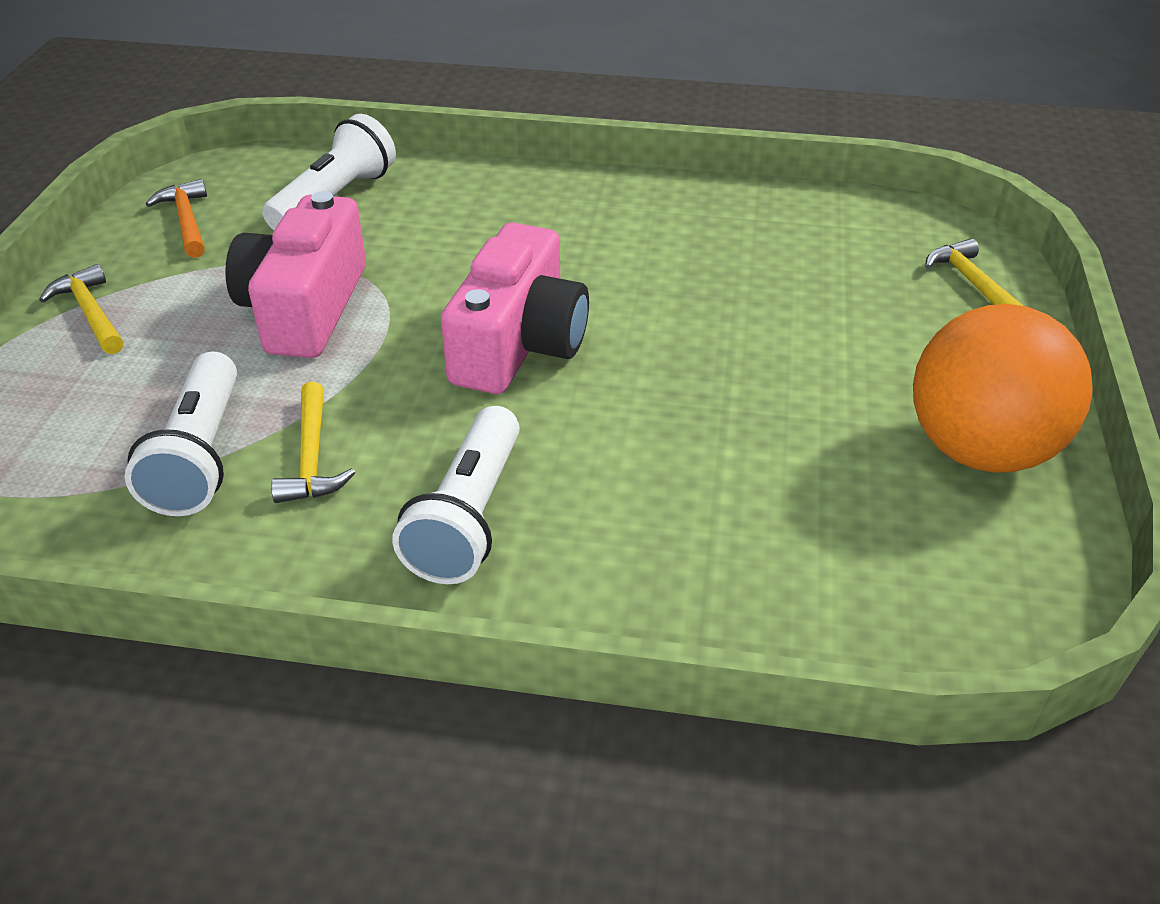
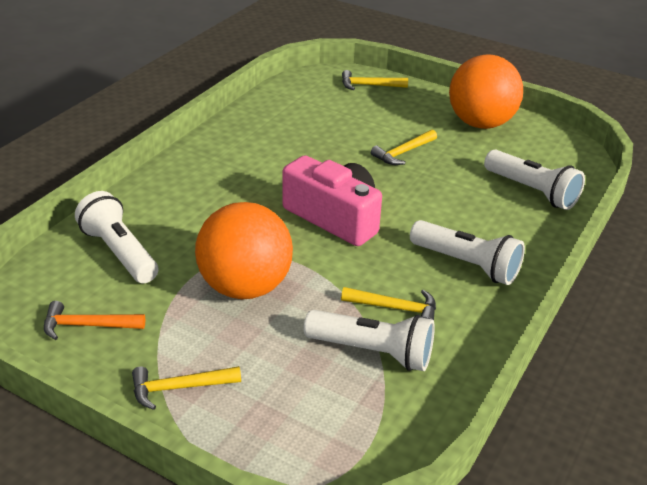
camera: 70 degrees left, 5 degrees down
(305, 308) = (245, 287): pink camera -> orange ball
(773, 373) = (403, 153): none -> yellow hammer
(775, 570) = (532, 191): none -> white flashlight

